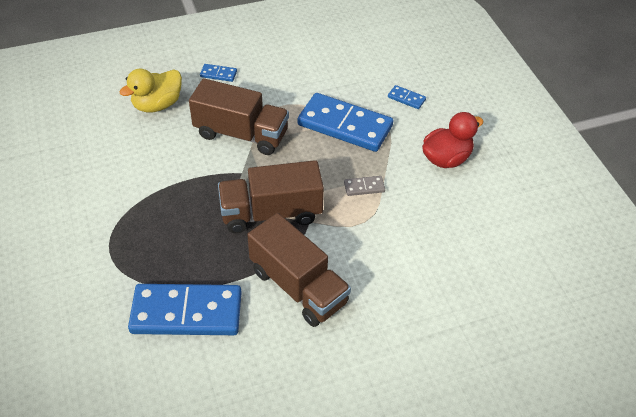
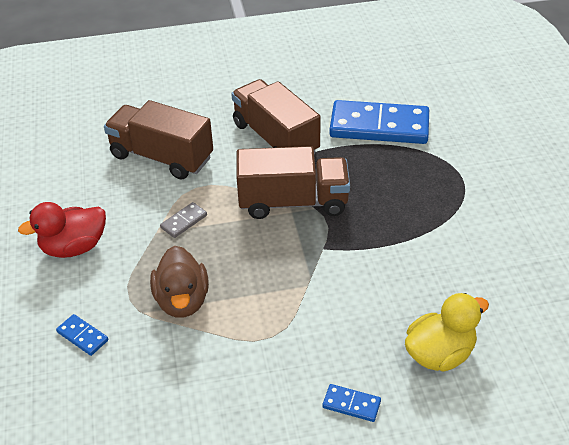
camera: 170 degrees left, 5 degrees down
(241, 134) = (321, 299): brown truck -> brown truck (161, 157)
(345, 125) = (182, 300): blue domino -> brown duck
(364, 187) = (184, 221): grey domino -> grey domino turned 45 degrees counterclockwise

